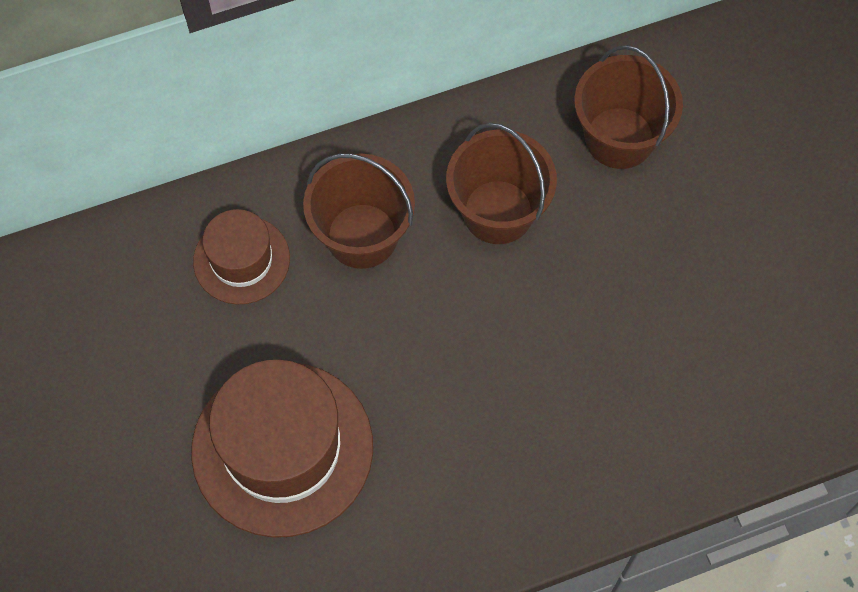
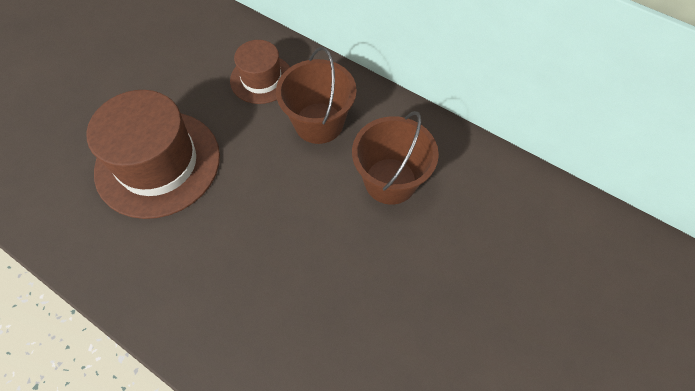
camera: 55 degrees right, 5 degrees down
(619, 138) = (500, 217): brown bucket -> none

